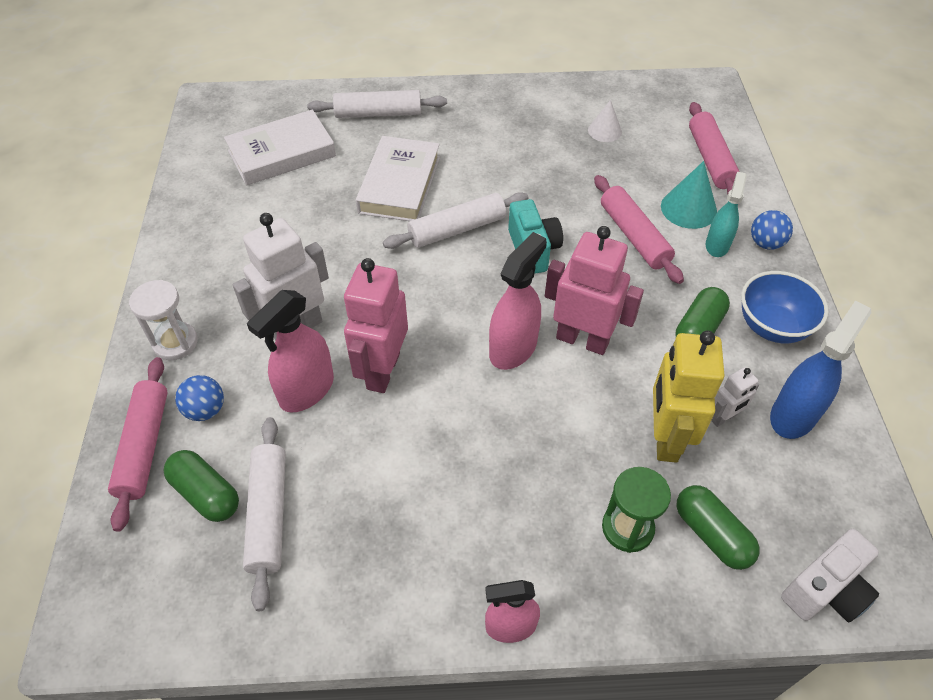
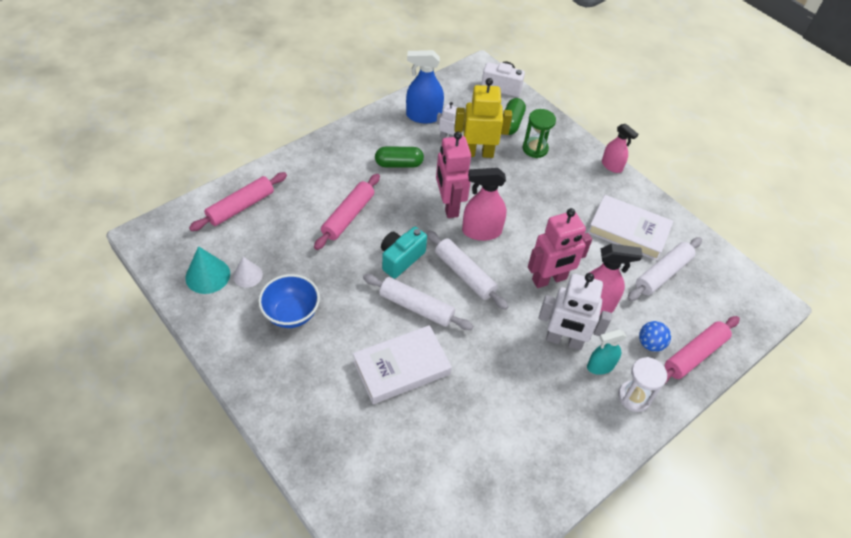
camera: 130 degrees left, 0 degrees up
(206, 494) = (682, 306): green capsule -> none
(282, 153) = (432, 476): white book -> white book (628, 231)
(378, 113) = (331, 439): white rolling pin -> white rolling pin (464, 274)
(665, 438) = (478, 153): yellow robot -> yellow robot turned 150 degrees counterclockwise
(688, 208) = (301, 200): turquoise cone -> turquoise cone (208, 275)
(717, 245) = (325, 177): turquoise spray bottle -> turquoise spray bottle (600, 366)
(765, 243) = (307, 158): blue ball -> none
(772, 327) = (372, 138): blue bowl -> blue bowl (291, 314)

